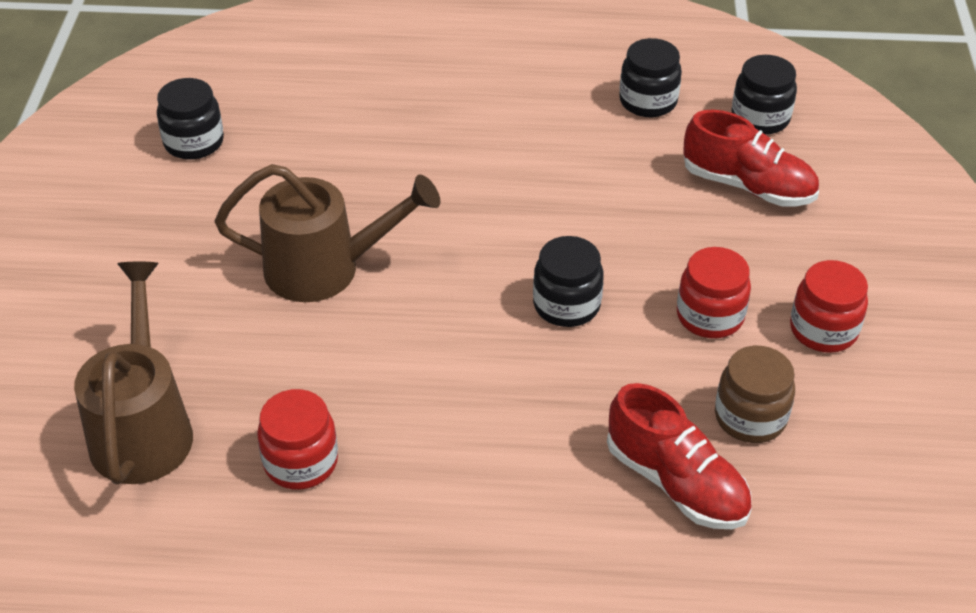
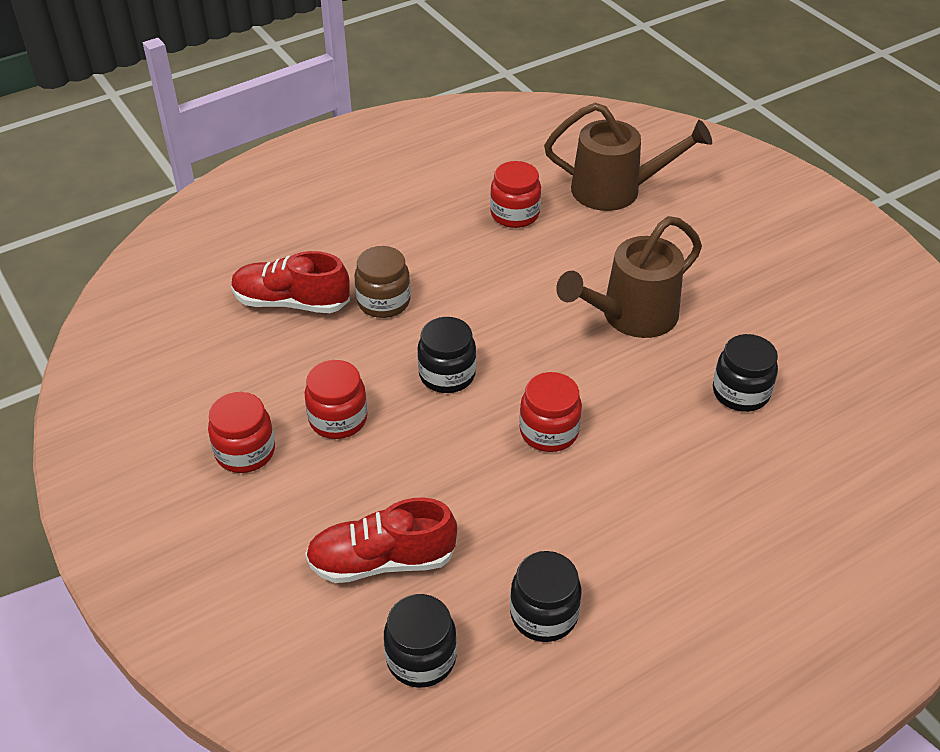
camera: 145 degrees right, 0 degrees up
(143, 426) = (617, 190): brown watering can -> brown watering can turned 45 degrees counterclockwise
(194, 142) = (842, 355): black jar -> black jar (740, 392)
(520, 209) = (549, 431): none -> red jar
(750, 417) = (266, 362): brown jar -> brown jar (383, 302)

